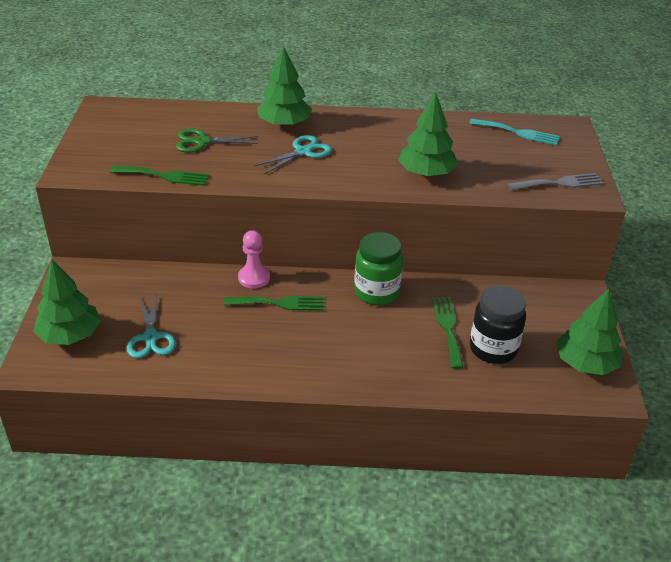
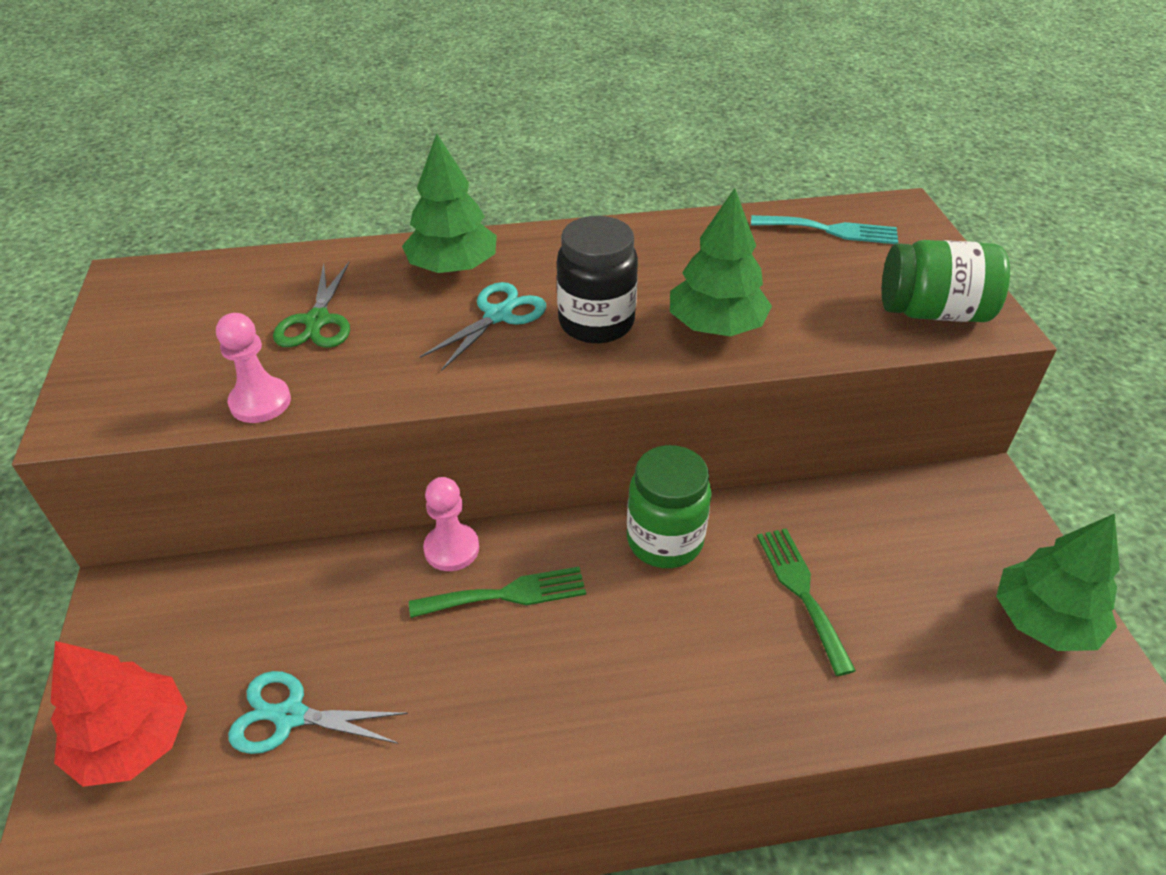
camera: 10 degrees left, 5 degrees up
(70, 335) = (133, 741): green tree -> red tree
(151, 338) = (290, 716): turquoise scissors -> turquoise scissors turned 120 degrees clockwise
(164, 176) = (260, 402): green fork -> pink pawn
(202, 142) = (317, 321): green scissors -> green scissors turned 75 degrees counterclockwise
(493, 349) = (889, 620): black jar -> black jar (596, 323)
(559, 183) = (933, 312): grey fork -> green jar

